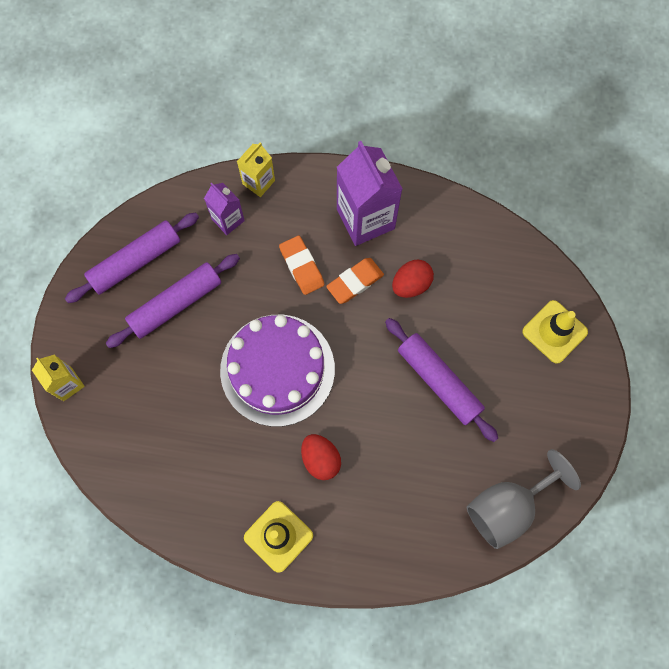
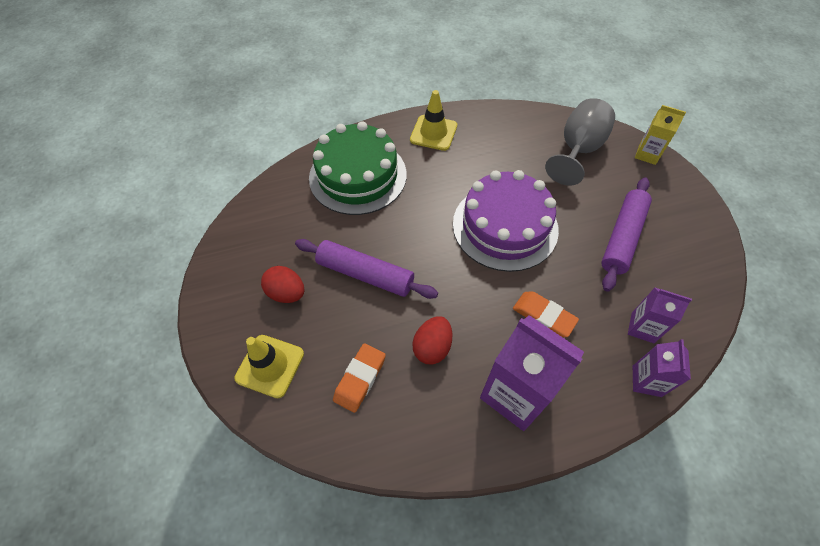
camera: 155 degrees right, 15 degrees down
(135, 261) = (684, 254): purple rolling pin -> none
(258, 182) = (646, 381): yellow carton -> purple carton
(320, 459) = (432, 184): red egg -> red egg (287, 293)
(355, 282) = (486, 325): orange eraser -> orange eraser (360, 379)
(396, 511) = (358, 176): none -> green cake
(507, 507) = (272, 211): grey goblet -> grey goblet (577, 150)

